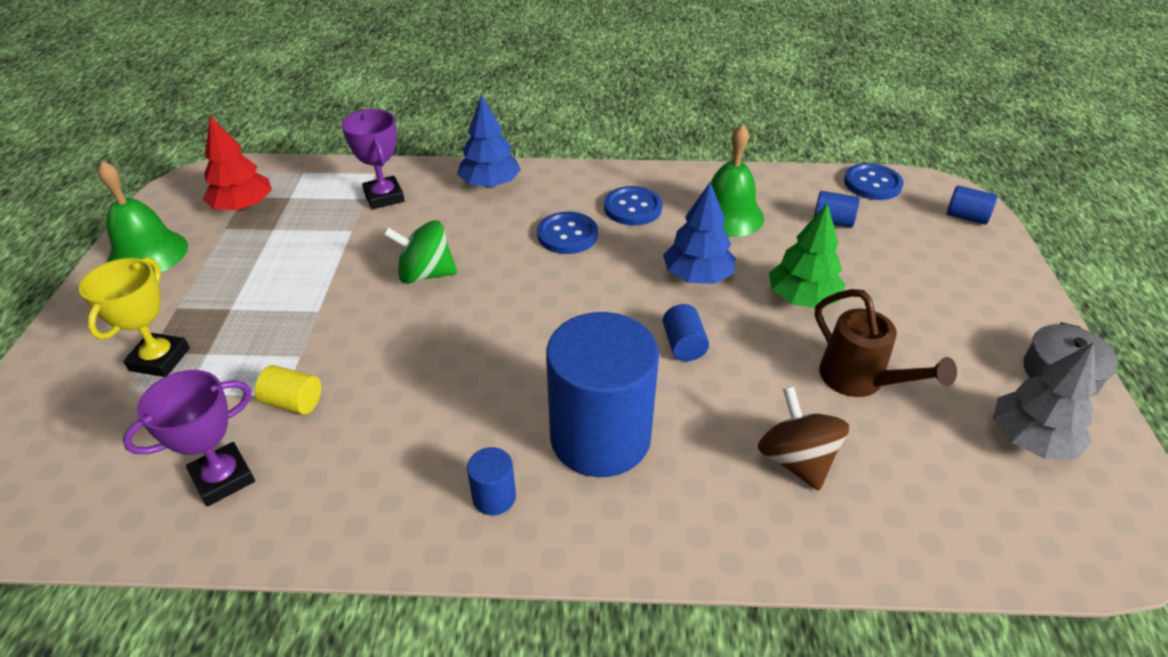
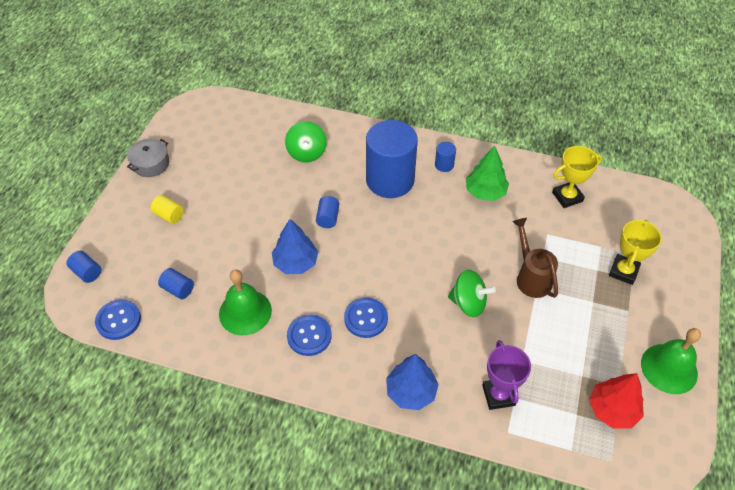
camera: 165 degrees left, 10 degrees up
(223, 478) = (567, 197): purple trophy -> yellow trophy
(293, 402) = (541, 228): yellow cylinder -> yellow cylinder (169, 215)
(796, 460) = (306, 153): brown spinning top -> green spinning top
(802, 298) = (244, 233): green tree -> green tree (485, 192)
(859, 380) = (250, 180): brown watering can -> brown watering can (531, 277)
(1031, 439) = (198, 140): grey tree -> none

